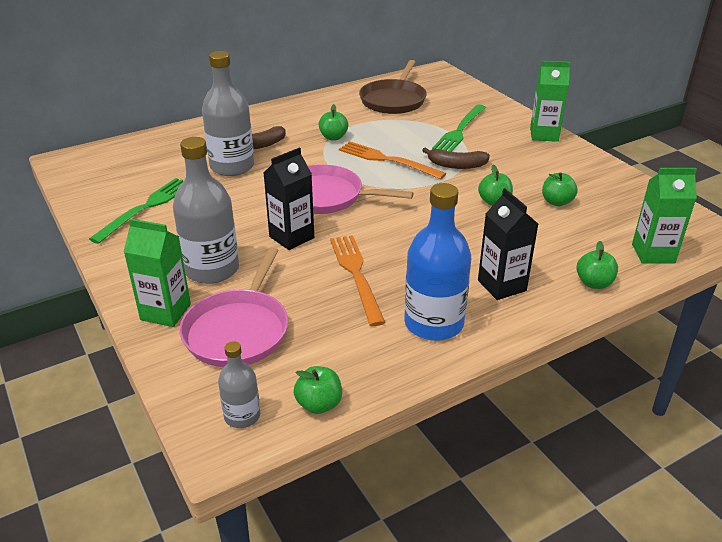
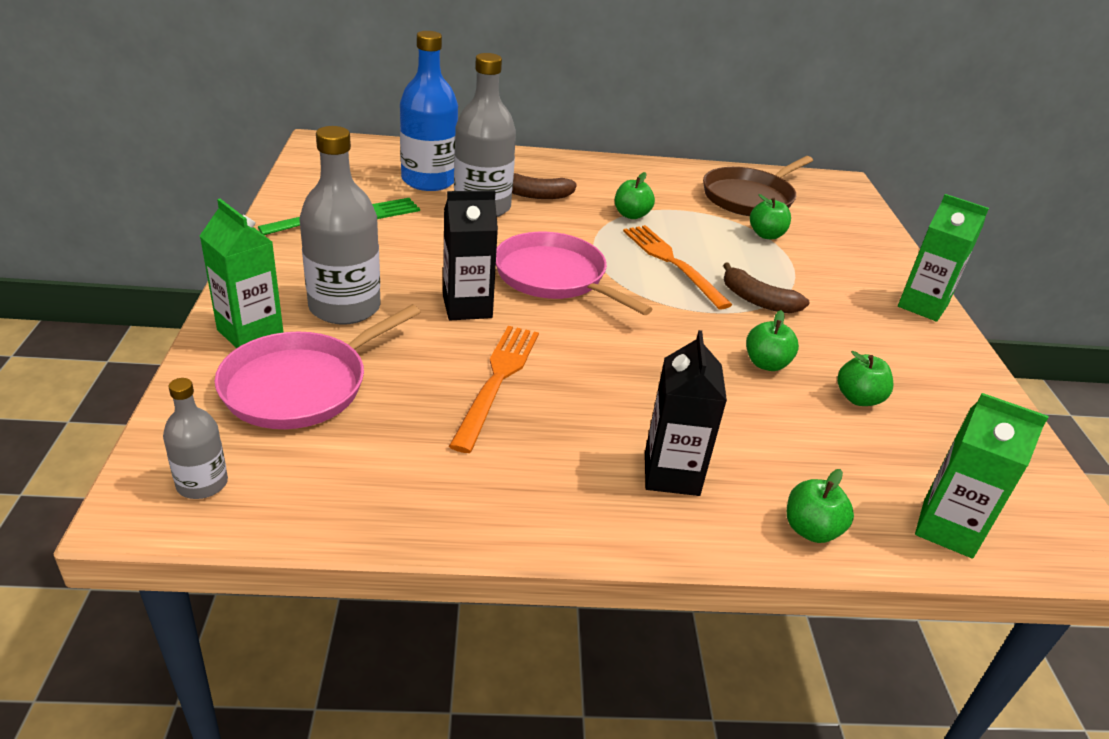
camera: 25 degrees right, 0 degrees up
(319, 404) = (296, 513): green apple -> green apple (766, 235)
(433, 323) = (532, 481): blue bottle -> blue bottle (429, 180)
(460, 130) = (804, 261): green fork -> none

